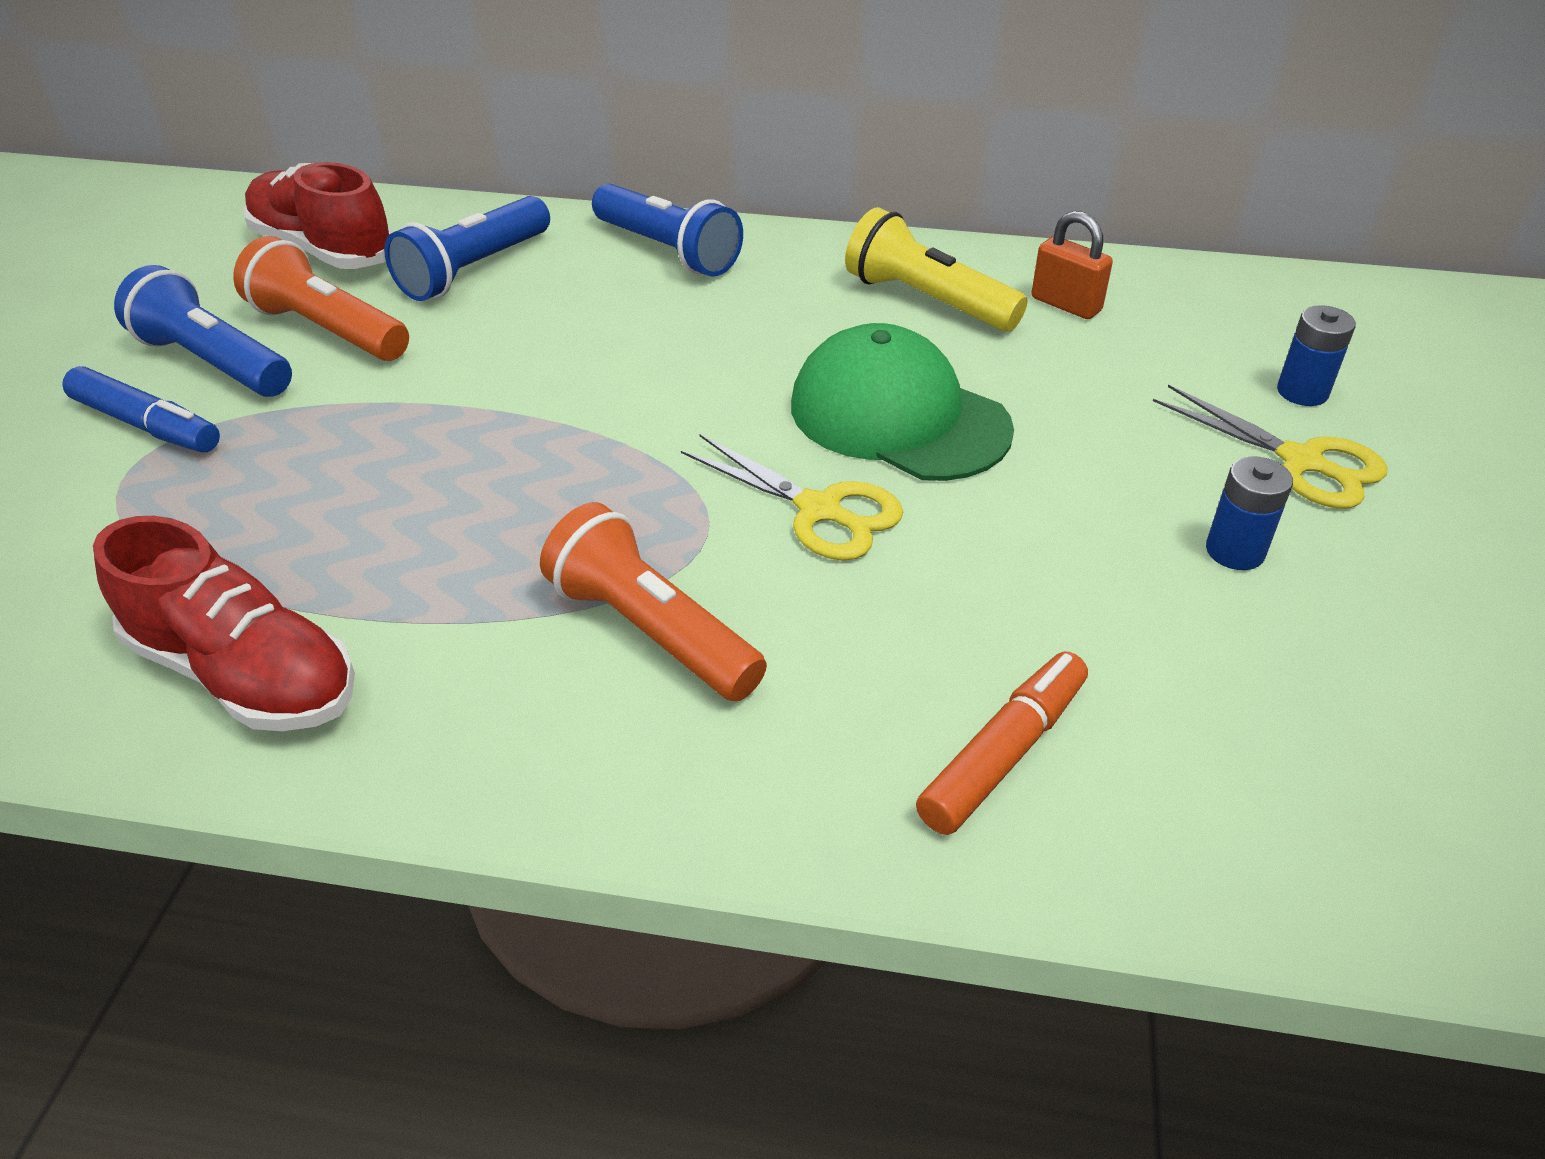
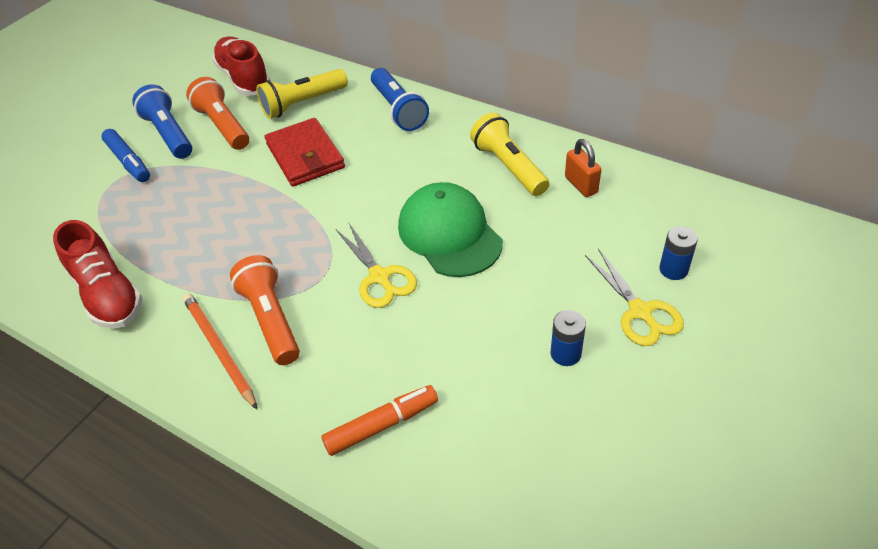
camera: 25 degrees right, 5 degrees up
(474, 270) = (302, 103): blue flashlight -> yellow flashlight
(536, 349) = (305, 156): none -> red wallet
(576, 713) = (219, 350): none -> orange pencil

